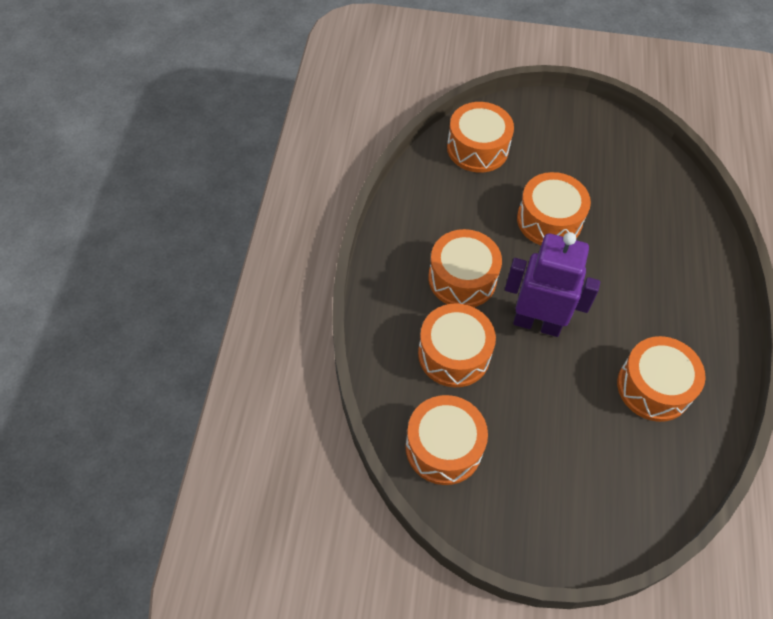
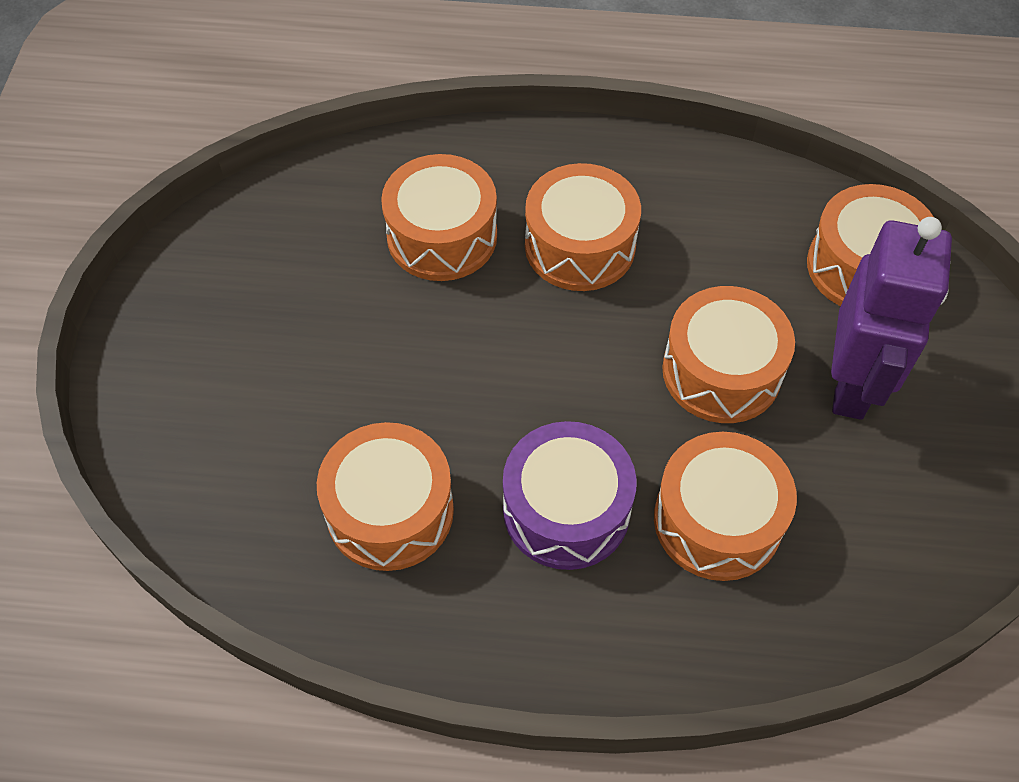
camera: 90 degrees right, 0 degrees up
(443, 447) = (292, 226): orange drum -> orange drum (717, 520)
(537, 323) = (505, 345): purple robot -> purple robot (852, 385)
(642, 300) = (566, 510): none -> purple drum

